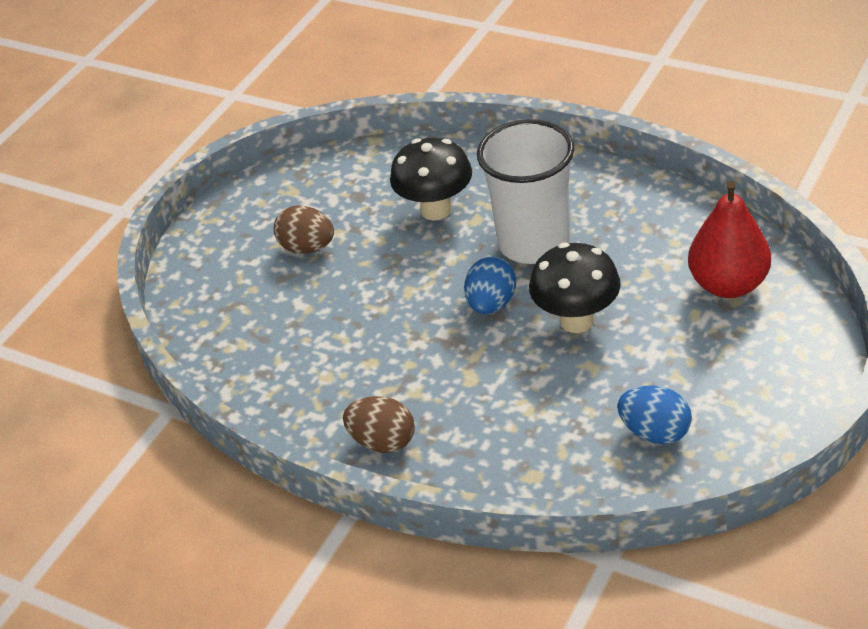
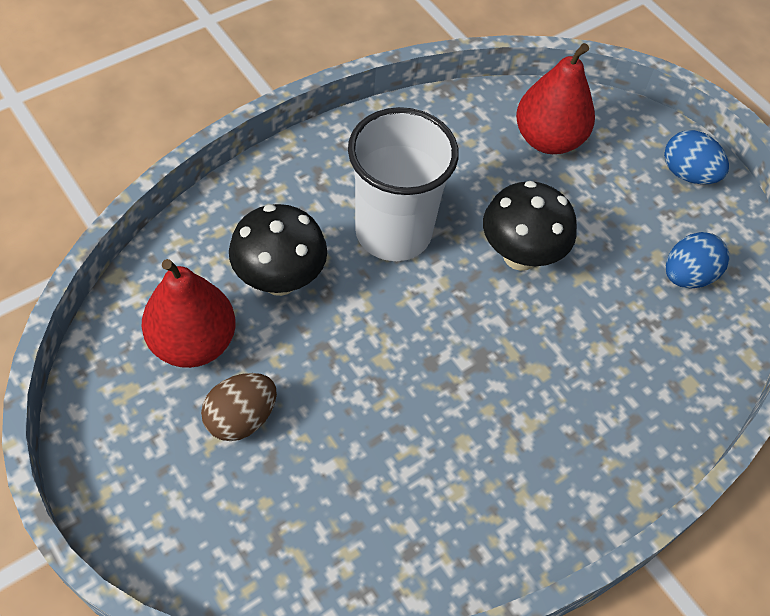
camera: 75 degrees left, 15 degrees up
(350, 198) = (193, 342): none -> red pear
(383, 442) = (581, 483): brown egg -> none
(491, 304) = (453, 305): blue egg -> blue egg (687, 174)

